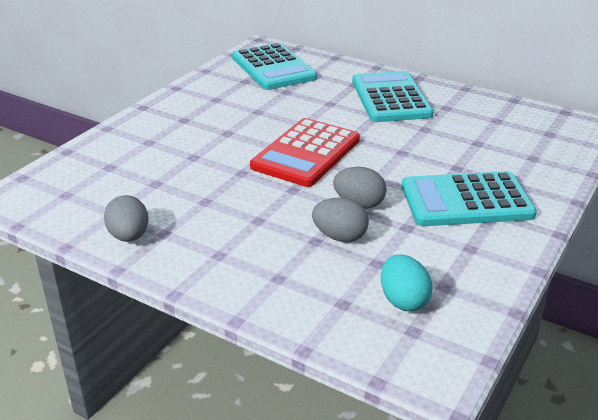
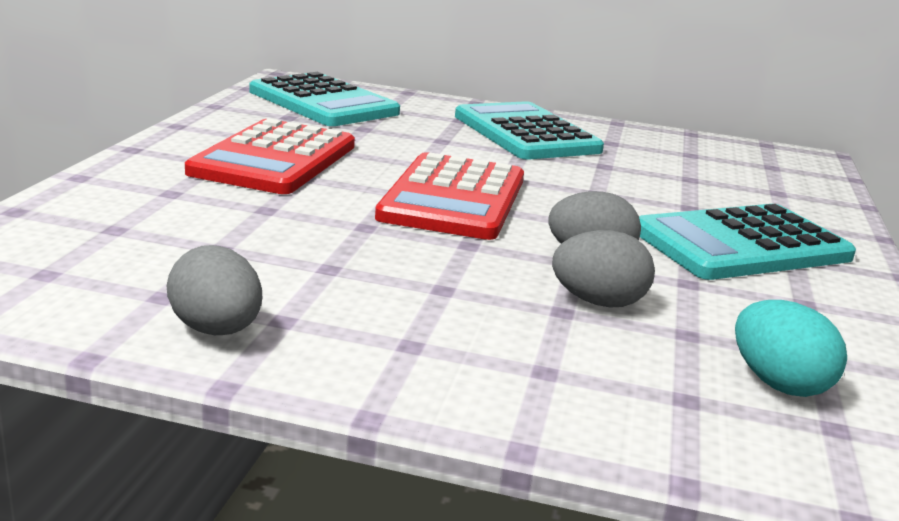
camera: 20 degrees left, 10 degrees down
(217, 117) = (274, 159): none -> red calculator

